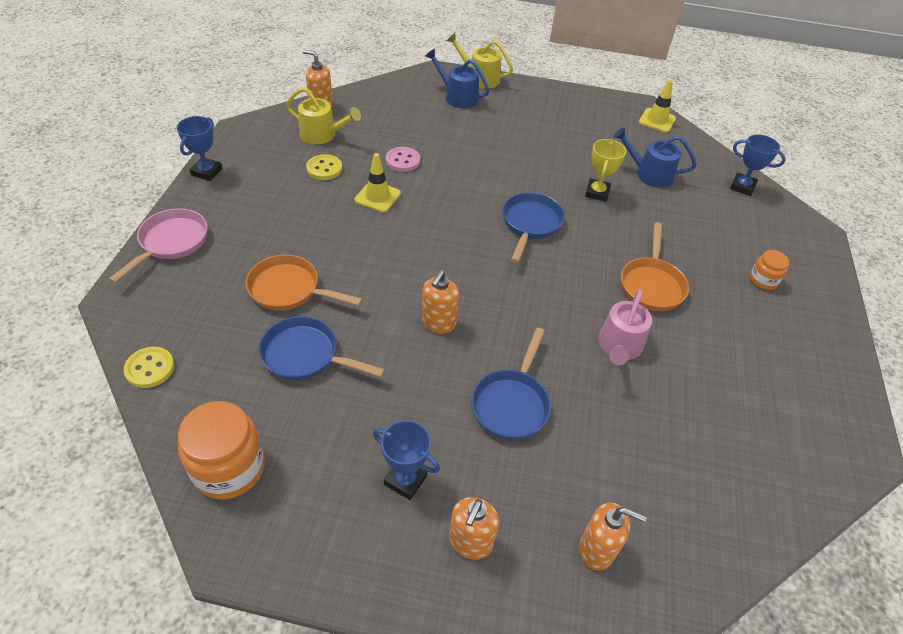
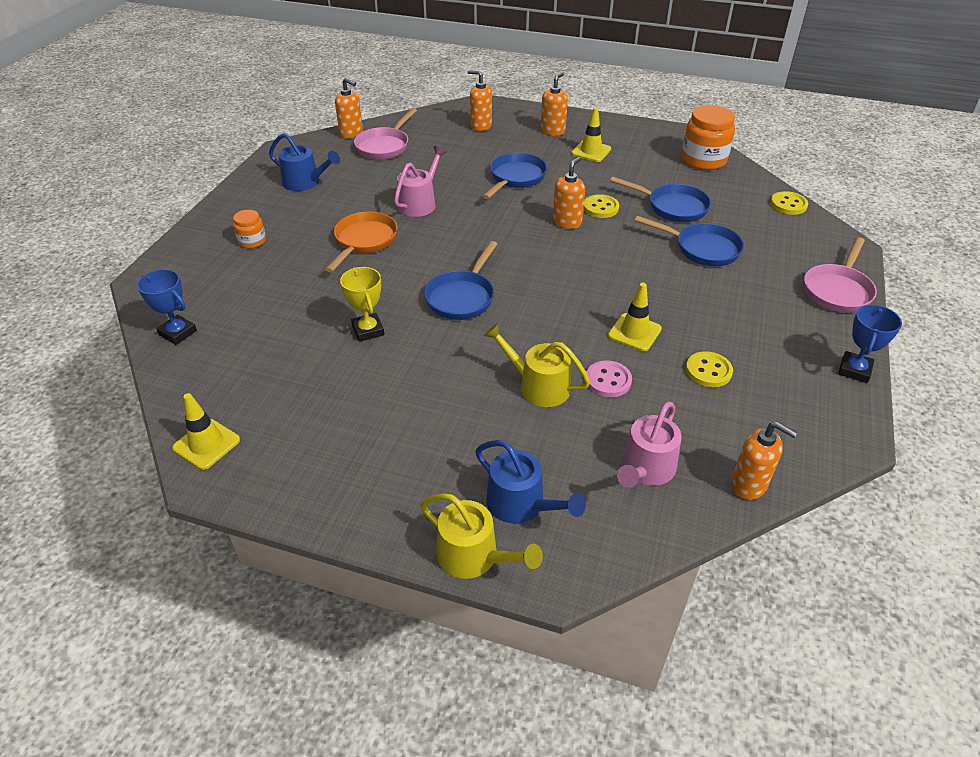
camera: 170 degrees left, 5 degrees down
(289, 289) = (702, 249): orange pan -> blue pan
(322, 135) = (729, 426): yellow watering can -> yellow watering can (539, 386)
(383, 112) = (645, 469): none -> pink watering can
(397, 349) = (600, 208): none -> yellow button
(405, 480) = (591, 151): blue trophy -> yellow traffic cone
(597, 192) = (368, 330): yellow trophy -> yellow trophy turned 45 degrees counterclockwise
(649, 174) = (285, 352): blue watering can -> blue watering can (305, 182)
(724, 471) = (384, 146): none -> pink pan
(795, 507) = (351, 133): none -> orange soap dispenser

